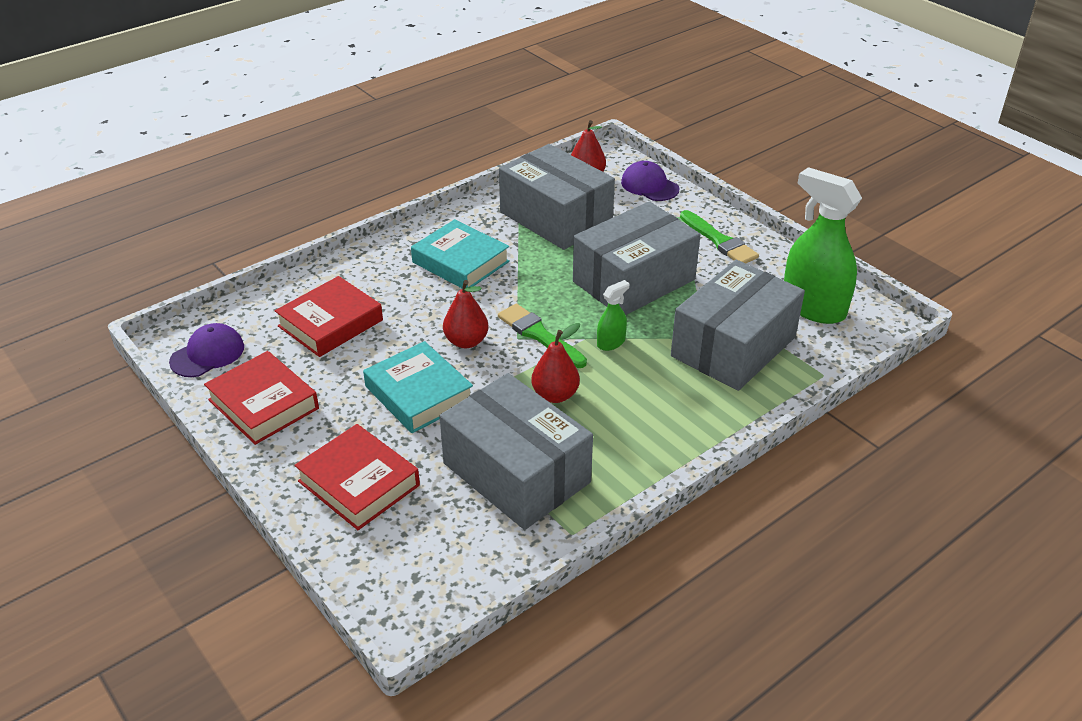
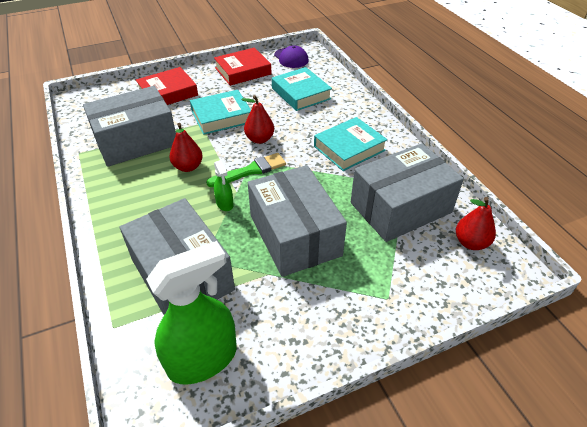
camera: 105 degrees right, 5 degrees up
(330, 323) = (301, 93): red book -> turquoise book
(649, 185) = (451, 288): purple cap -> none
(719, 241) = (337, 317): green brush -> none

